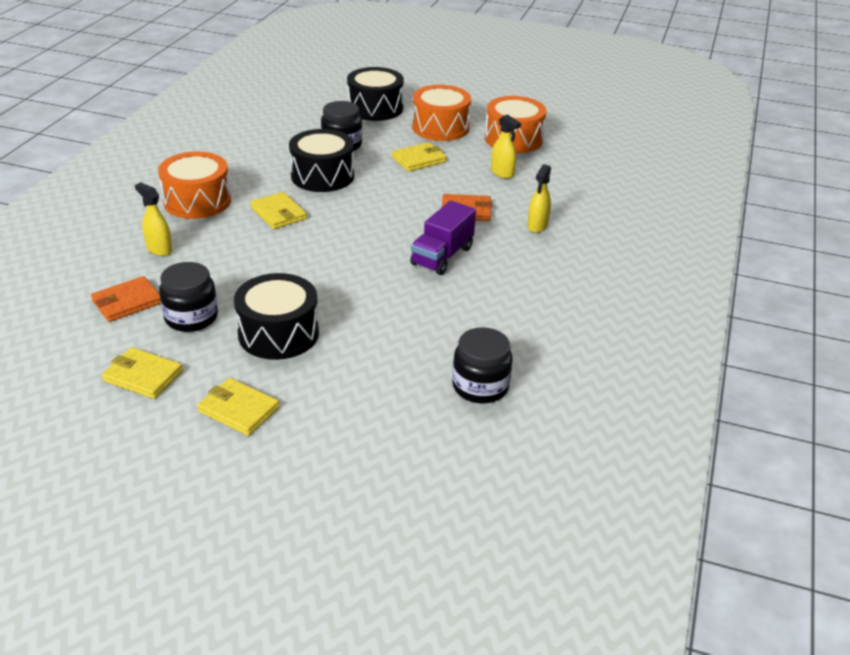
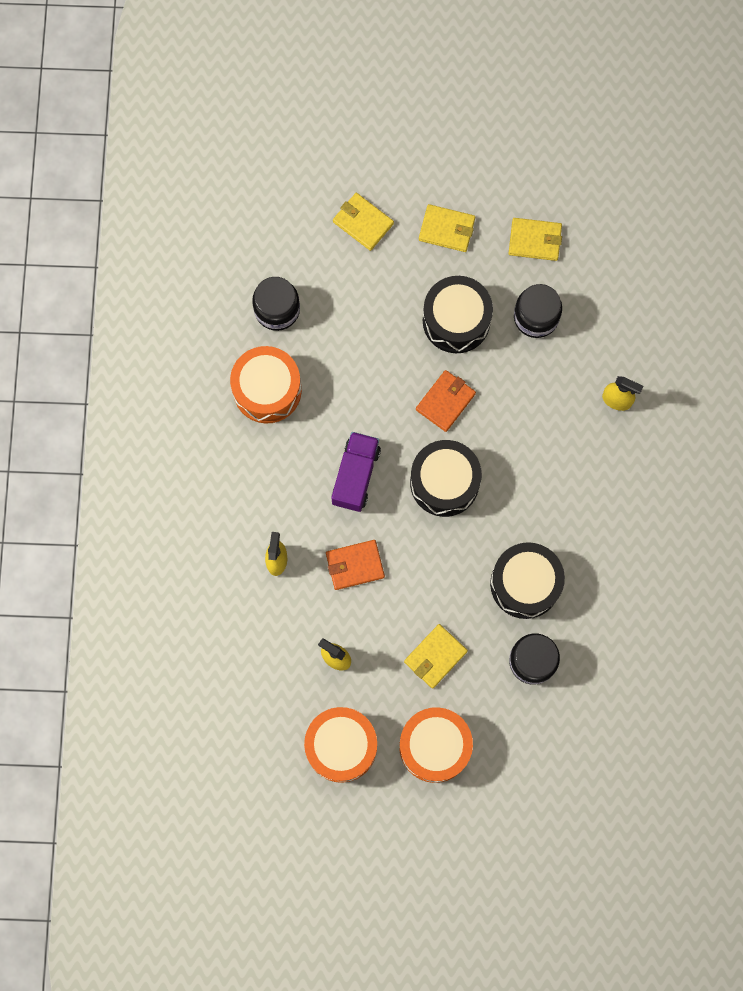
camera: 165 degrees right, 40 degrees up
(127, 302) = (599, 319): orange wallet -> orange wallet (445, 401)
(197, 201) = (627, 491): orange drum -> orange drum (267, 390)
(278, 213) = (537, 496): yellow wallet -> yellow wallet (363, 222)
(375, 108) = (529, 771): black drum -> black drum (444, 482)

